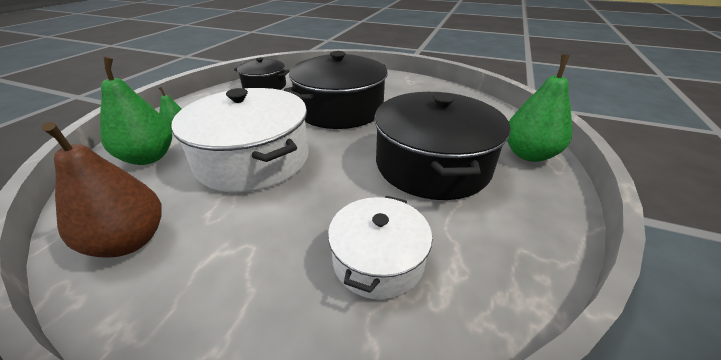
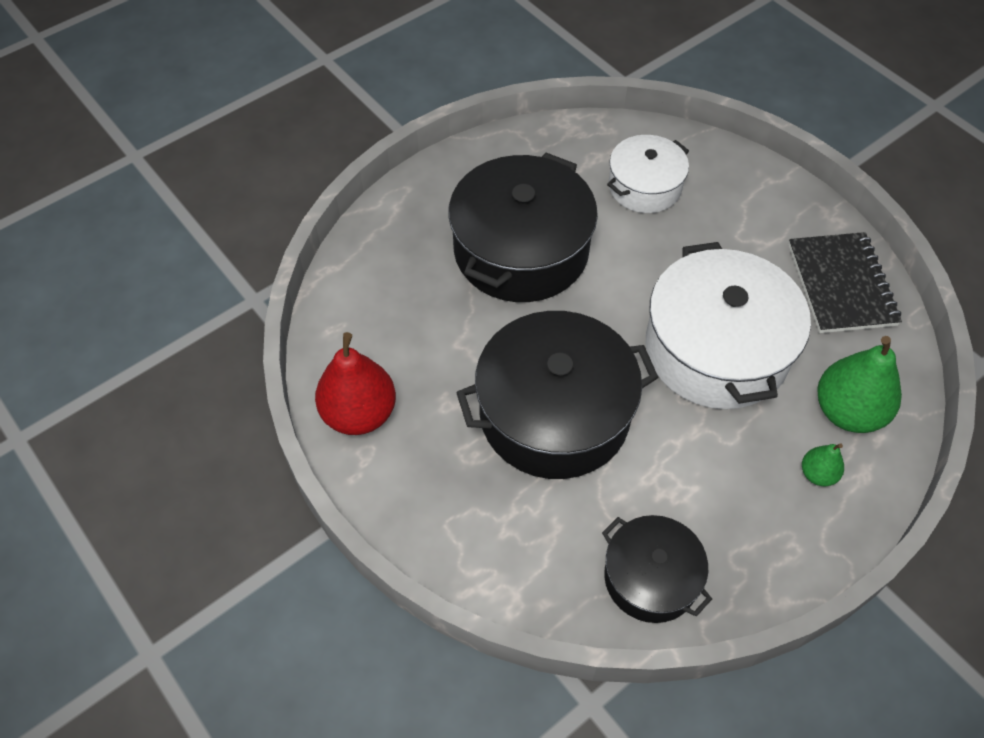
camera: 150 degrees left, 20 degrees up
(129, 241) = (841, 285): brown pear -> black notebook
(428, 88) = (359, 414): none -> red pear
(529, 154) = (405, 217): green pear -> none

